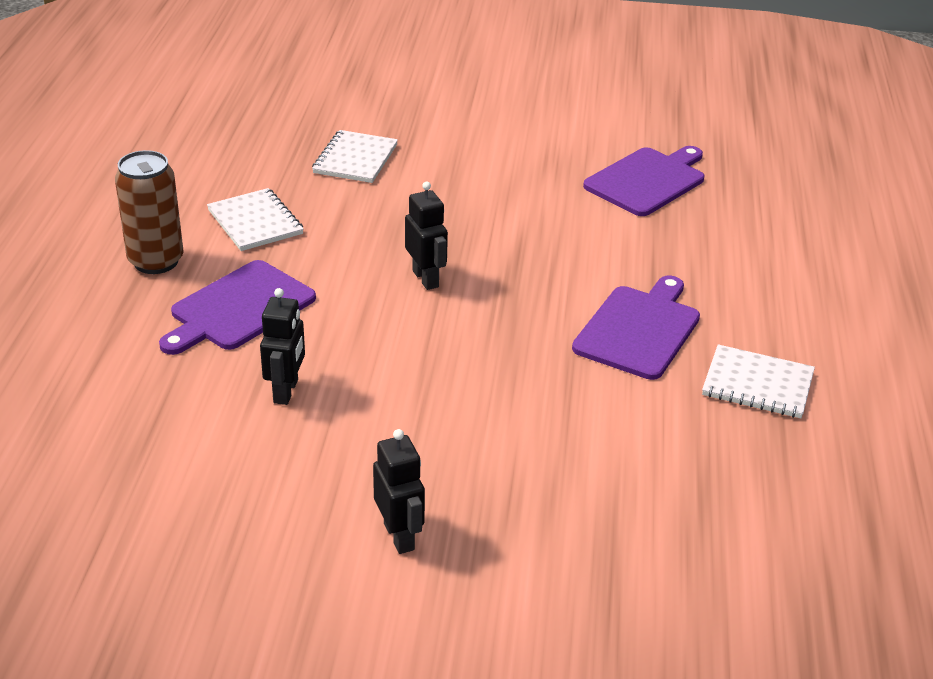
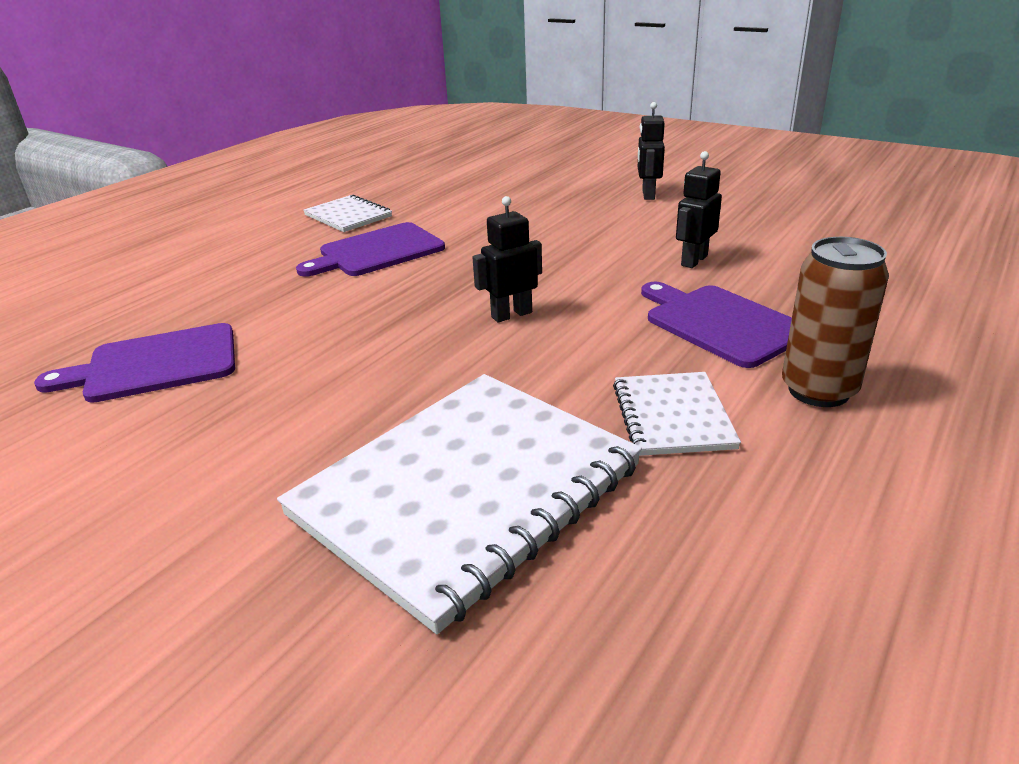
camera: 150 degrees left, 5 degrees down
(239, 308) = (720, 323): purple cutting board -> purple cutting board turned 105 degrees counterclockwise
(355, 159) = (467, 491): white notebook -> white notebook, size x2.06
(426, 279) = (511, 314): black robot -> black robot turned 60 degrees clockwise

